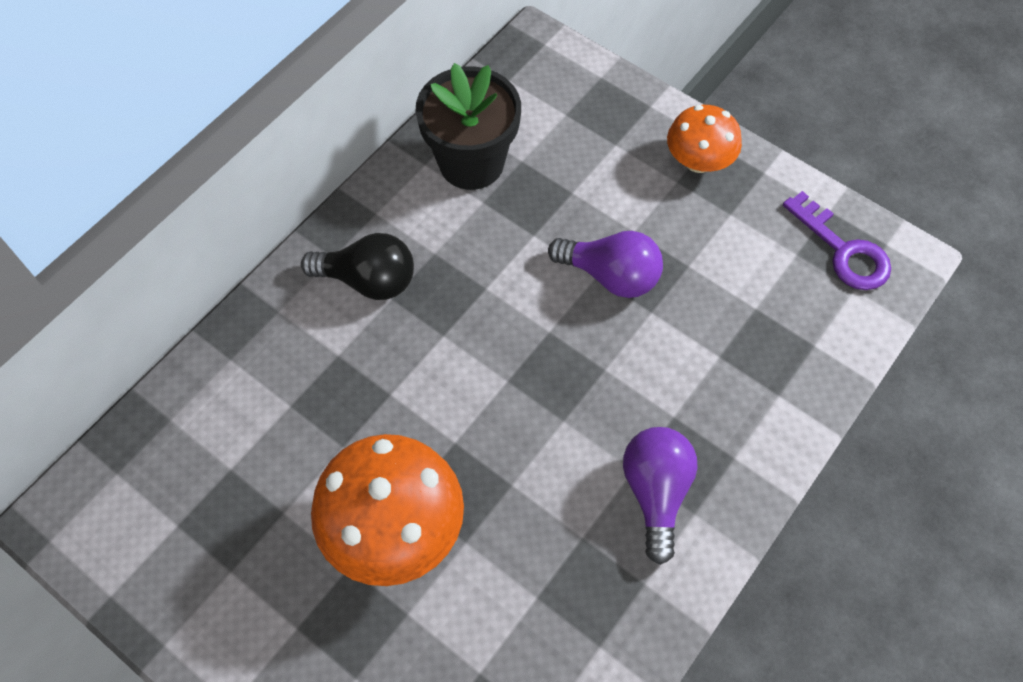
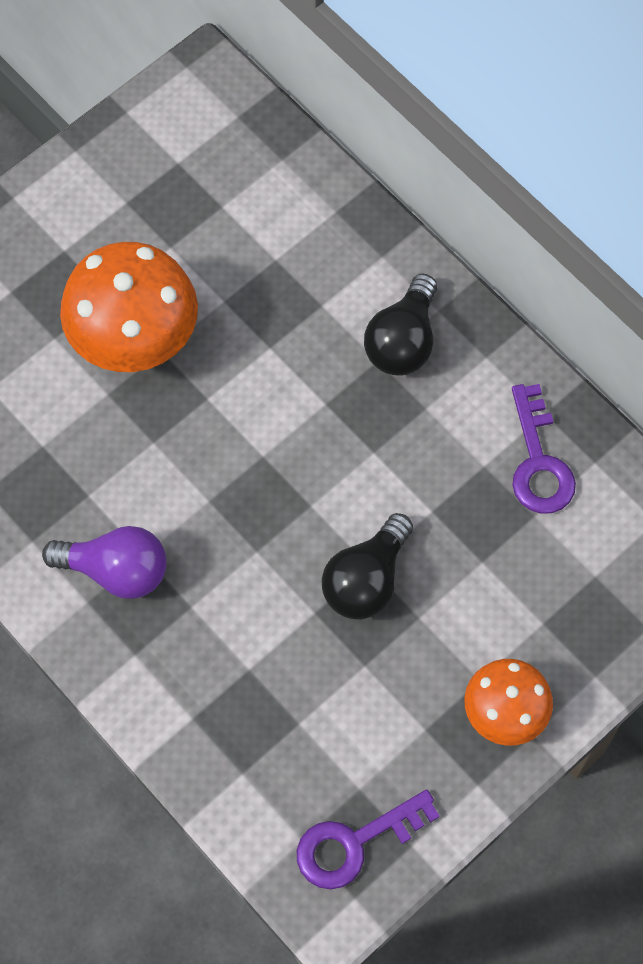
camera: 100 degrees right, 5 degrees up
(471, 163) = (539, 462): black flower pot -> purple key
(610, 275) = (366, 580): purple light bulb -> black light bulb

